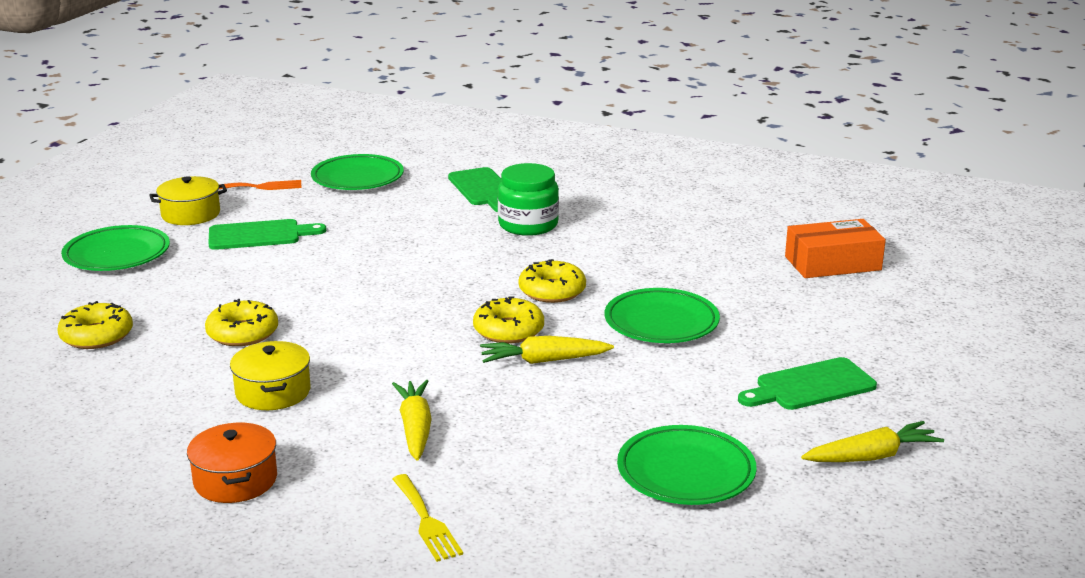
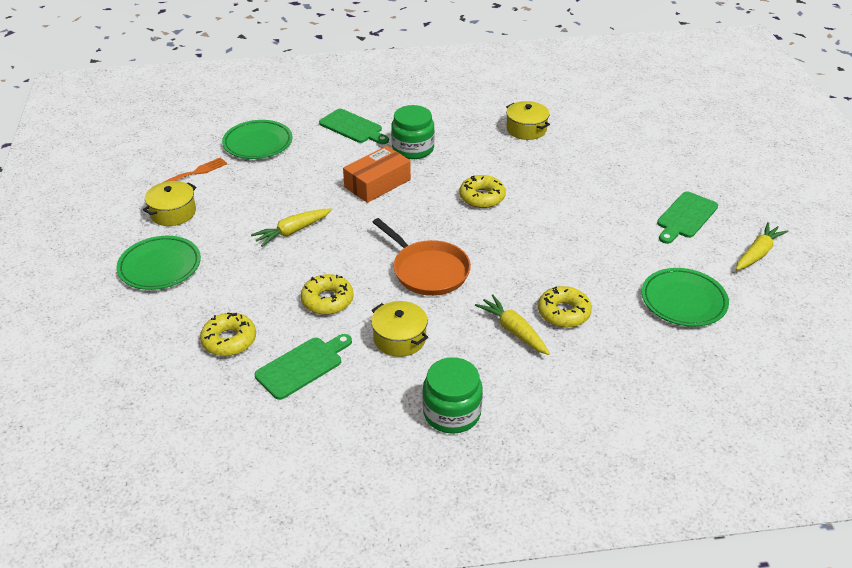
camera: 30 degrees left, 15 degrees up
(235, 480) = (452, 413): orange pot -> green jar
(259, 235) = (245, 215): green cutting board -> green cutting board (302, 366)
(391, 340) = (428, 270): none -> orange pan
(426, 521) = (589, 392): yellow fork -> none
(508, 330) = (488, 237): yellow donut -> yellow donut (563, 313)
(544, 361) = (532, 252): yellow carrot -> yellow carrot (292, 231)
(661, 322) = (566, 199): green plate -> none
(700, 241) = (526, 129): none -> yellow pot
(832, 263) = (613, 123): orange box -> orange box (377, 183)

